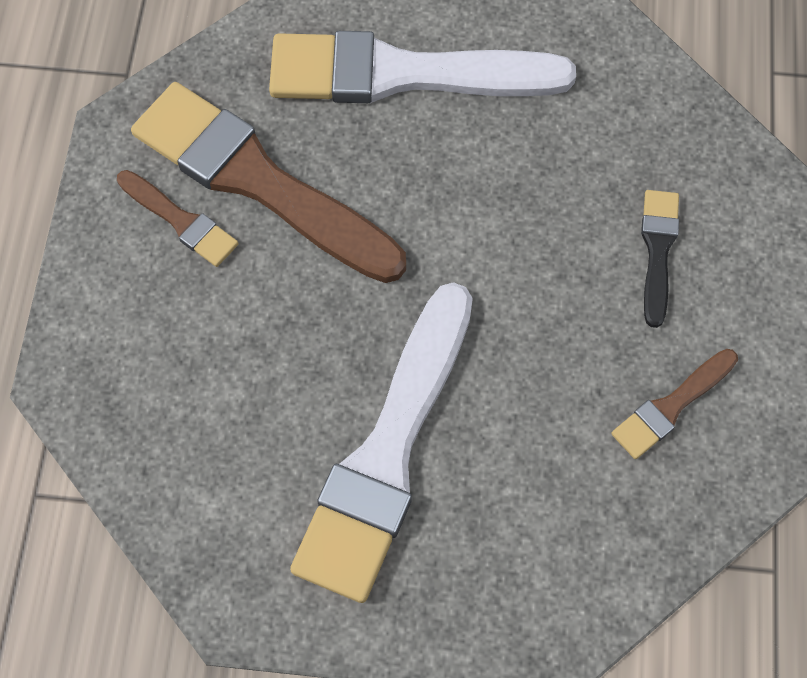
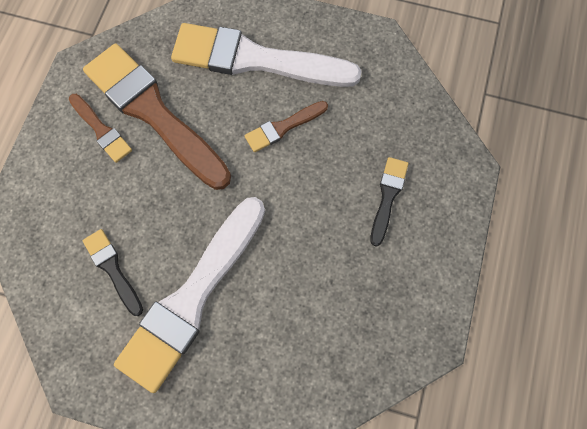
camera: 10 degrees right, 5 degrees up
(250, 430) = (113, 269): none -> black brush
(671, 406) = (374, 299): brown brush -> brown brush (283, 127)

